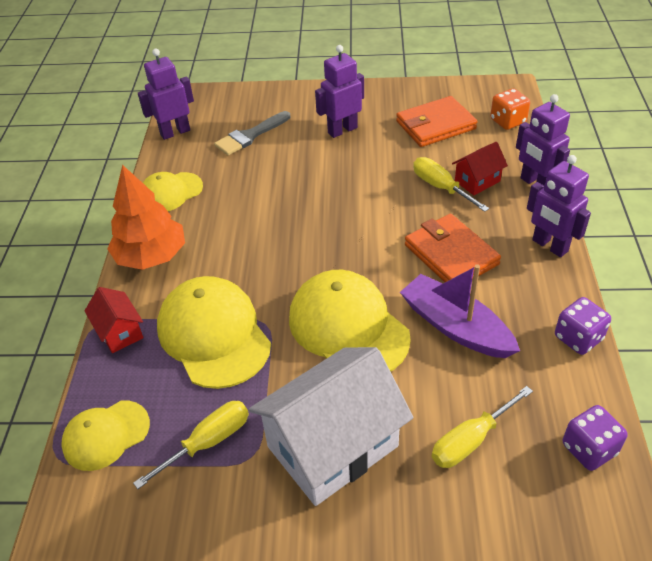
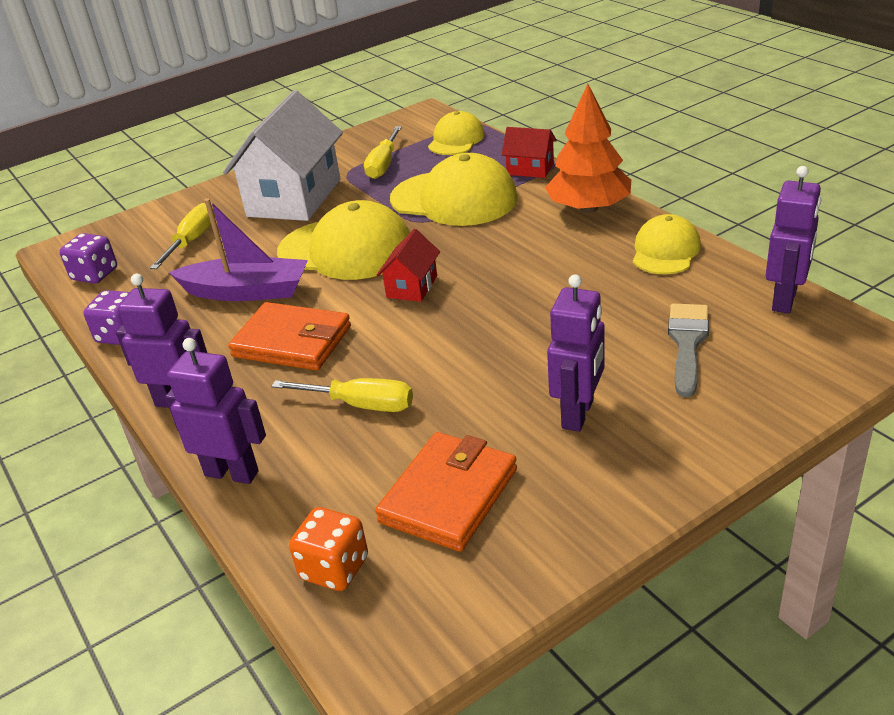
camera: 145 degrees right, 10 degrees down
(477, 181) = (317, 437): red house -> red house (412, 286)

